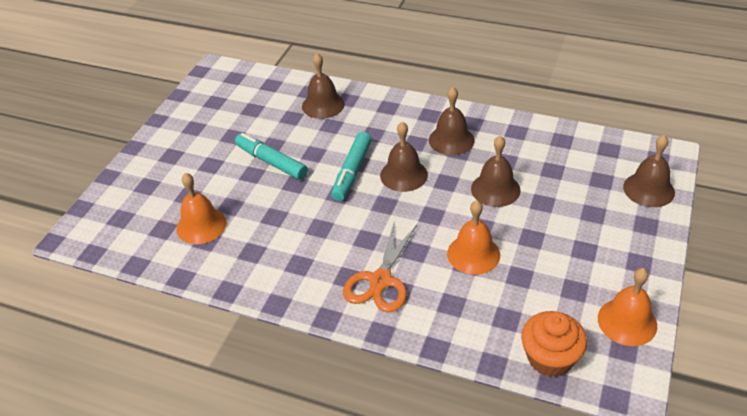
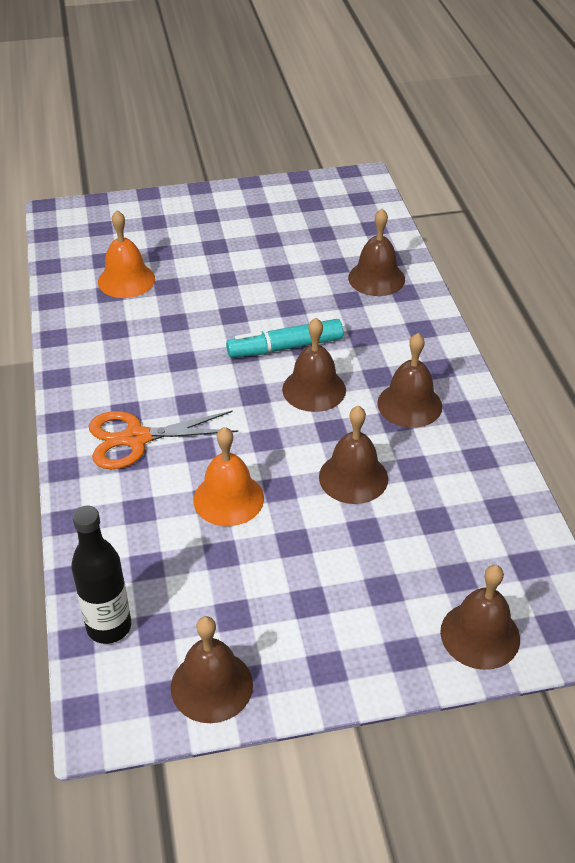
camera: 55 degrees right, 0 degrees up
(271, 162) = (252, 283): turquoise marker -> none
(550, 358) = (109, 627): orange cupcake -> black bottle
(627, 321) = (211, 685): orange bell -> brown bell

